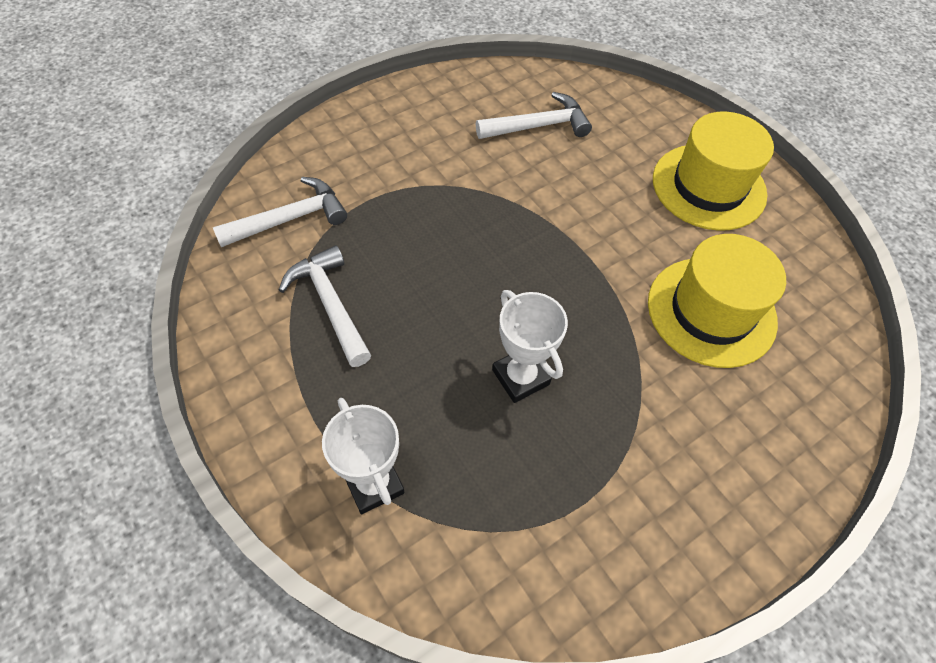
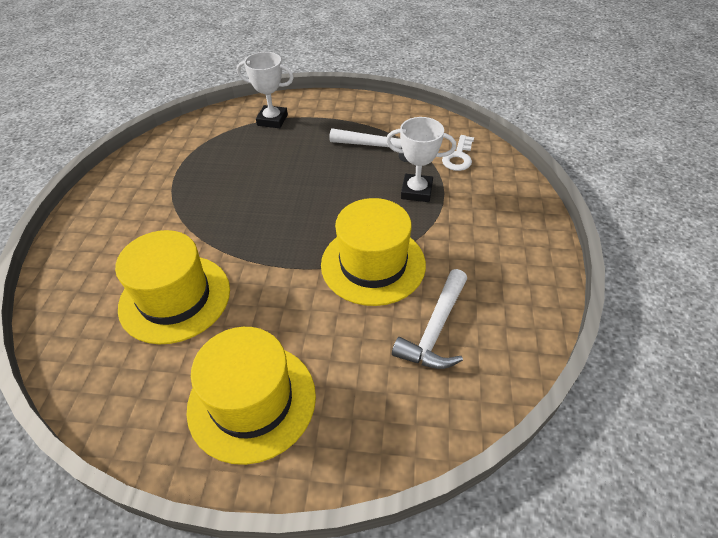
camera: 135 degrees right, 10 degrees down
(290, 219) = (458, 157): white hammer -> white key
(517, 197) = (373, 264): none -> yellow hat
(520, 377) = (255, 187): white trophy -> white trophy (416, 191)

